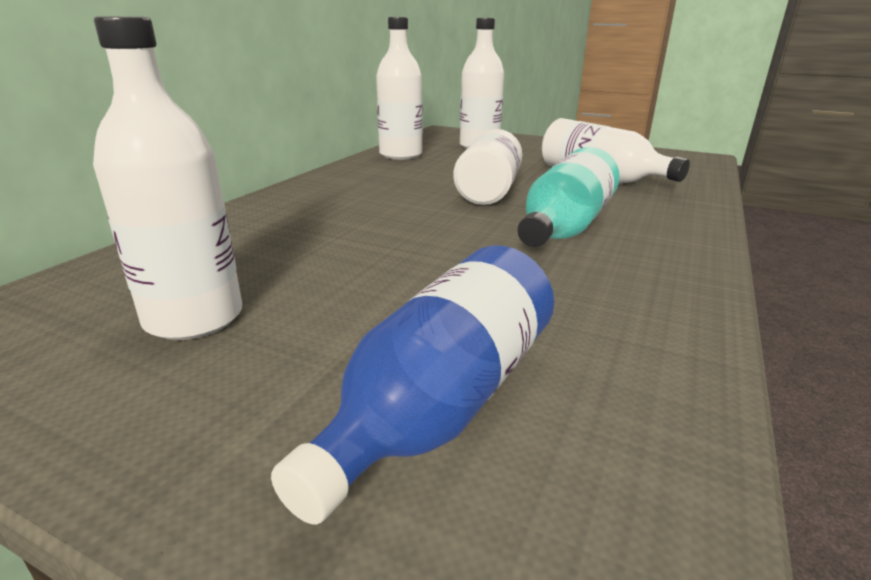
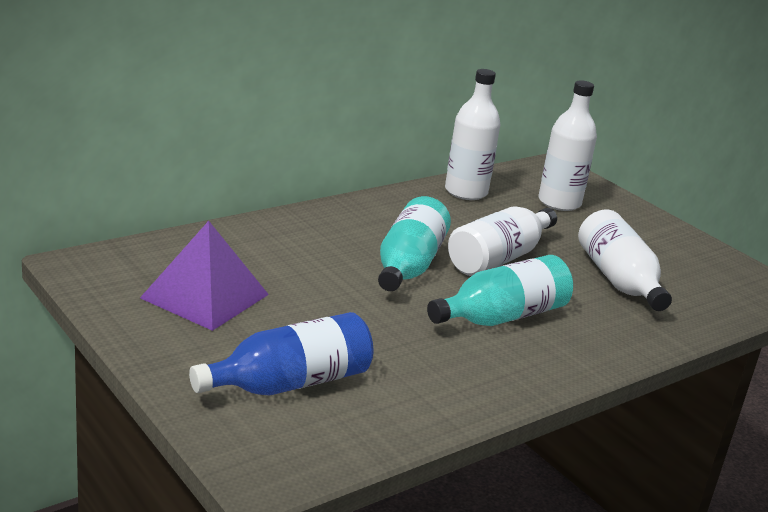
camera: 25 degrees right, 0 degrees up
(194, 318) = (205, 296): white bottle -> purple pyramid
(420, 212) = (408, 265): none -> turquoise bottle

